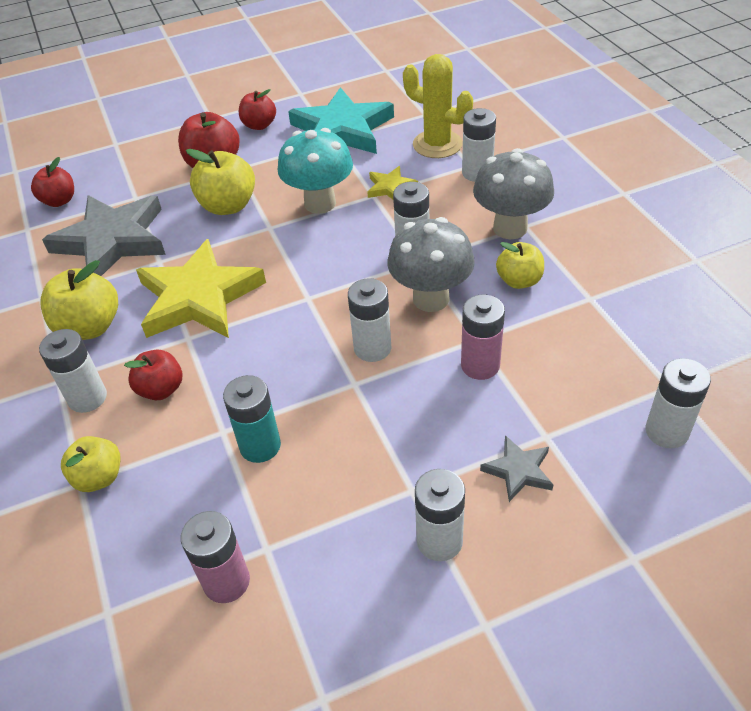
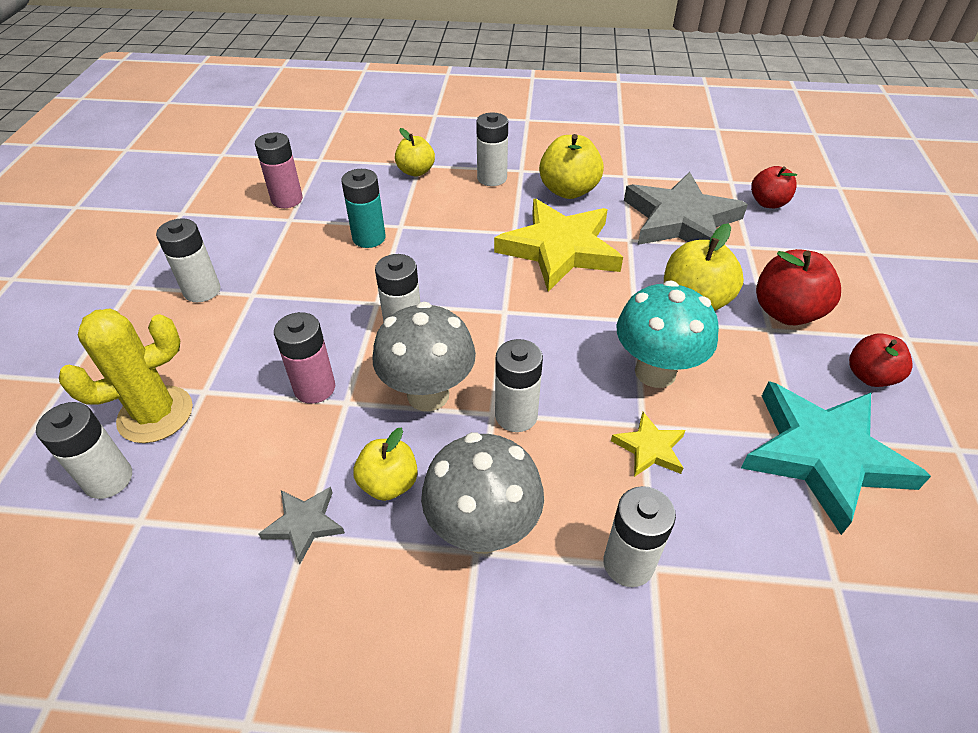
camera: 115 degrees right, 0 degrees up
(161, 389) = (469, 209): red apple -> none
(437, 144) = (732, 553): yellow cactus -> yellow cactus (155, 414)
(518, 471) = (198, 357): grey star -> grey star (304, 524)

